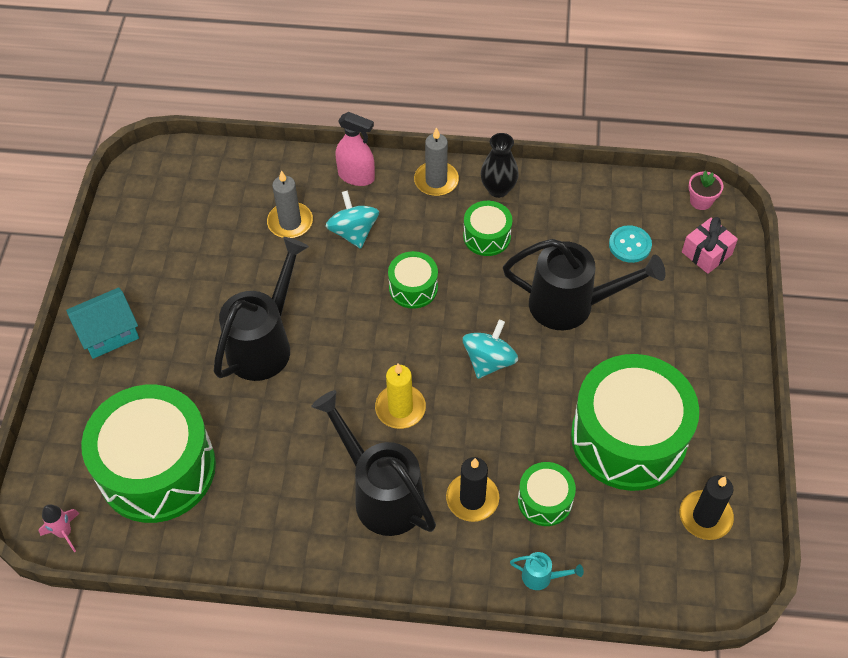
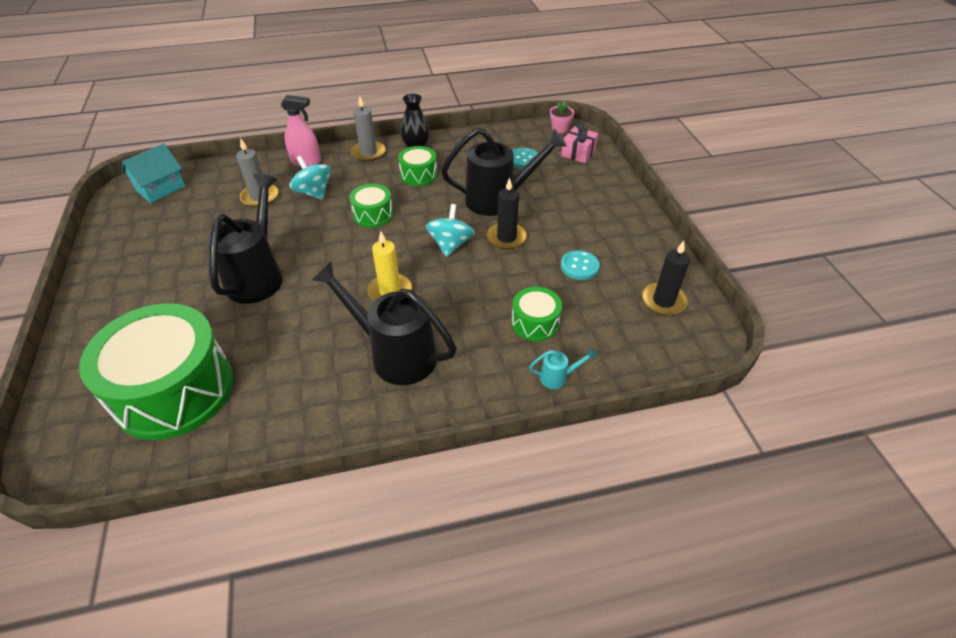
camera: 20 degrees left, 10 degrees down
(64, 533) = (81, 471): pink rocket -> none
(109, 333) = (109, 300): turquoise house -> turquoise house (161, 188)
(472, 499) = (475, 337): black candle -> black candle (506, 238)
(628, 437) = (579, 266): green drum -> turquoise button

